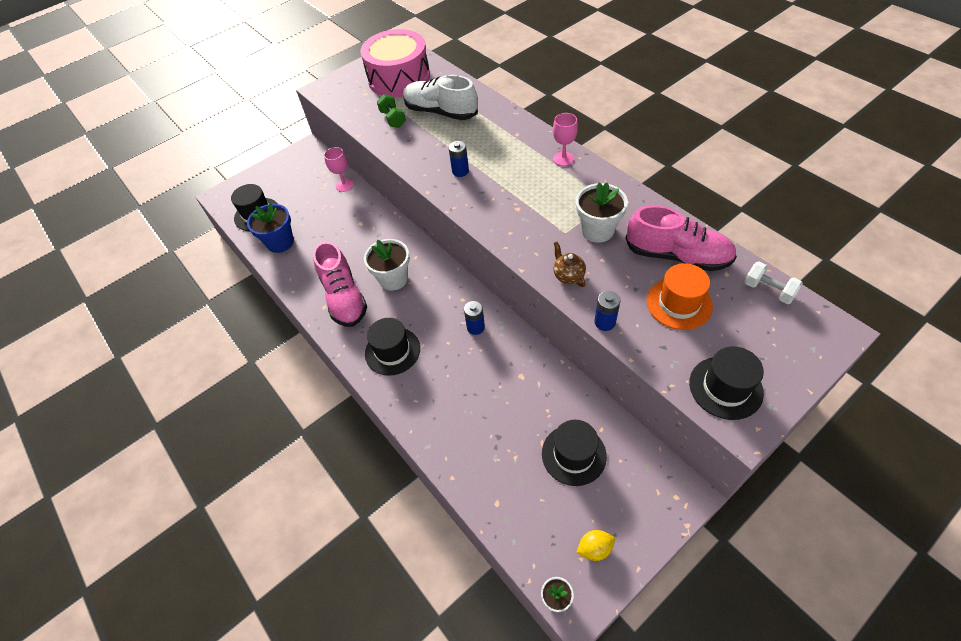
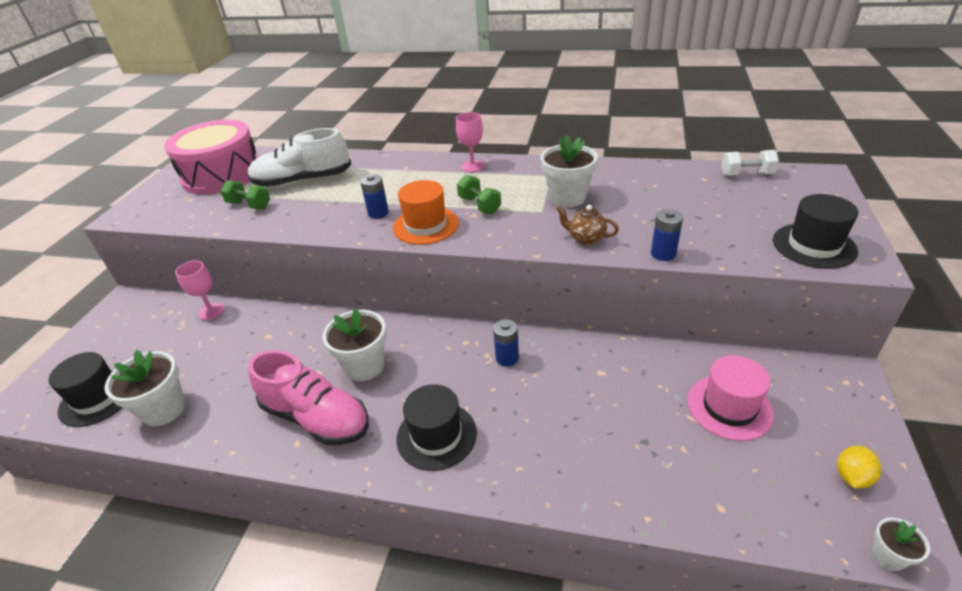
camera: 40 degrees left, 15 degrees down
(280, 242) = (164, 409): blue flower pot -> white flower pot
(530, 202) = (479, 205): none -> green dumbbell
(573, 454) = (729, 407): black hat -> pink hat
(677, 255) = (653, 184): pink shoe -> none
(679, 303) = (700, 212): orange hat -> orange hat (426, 225)

